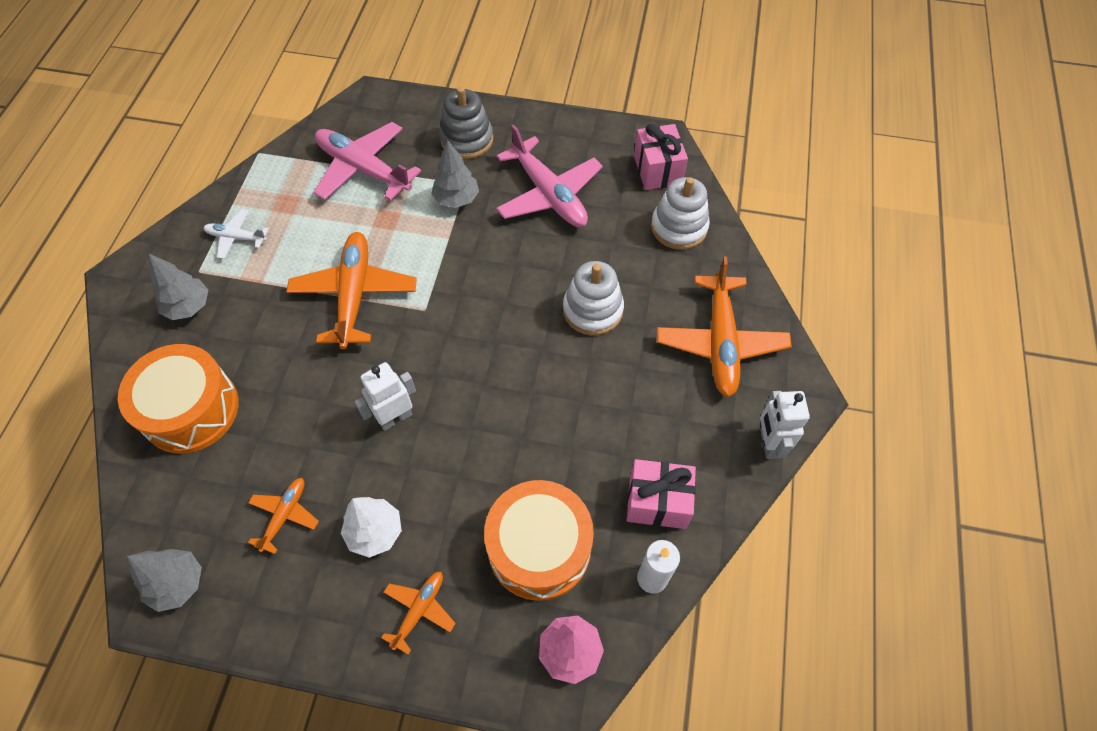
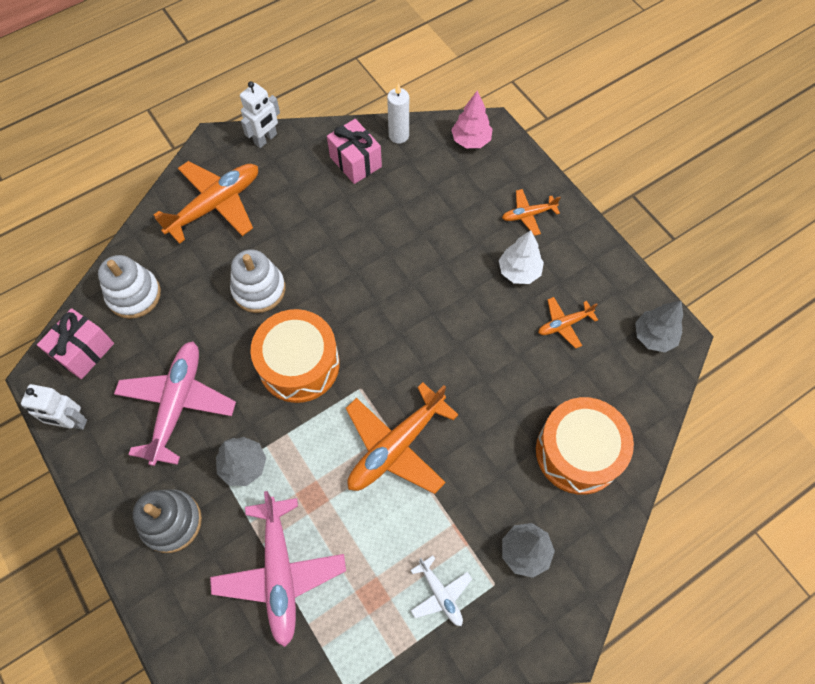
camera: 135 degrees left, 5 degrees up
(395, 418) = (449, 328): white robot -> white robot (72, 422)
(539, 548) = (439, 192): orange drum -> orange drum (299, 364)

